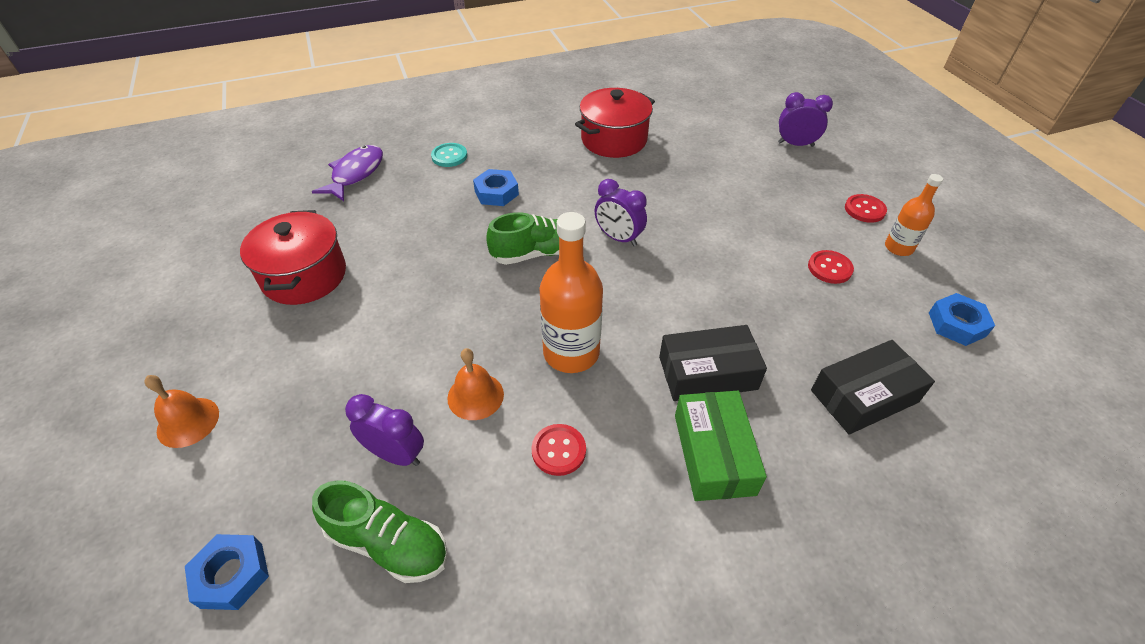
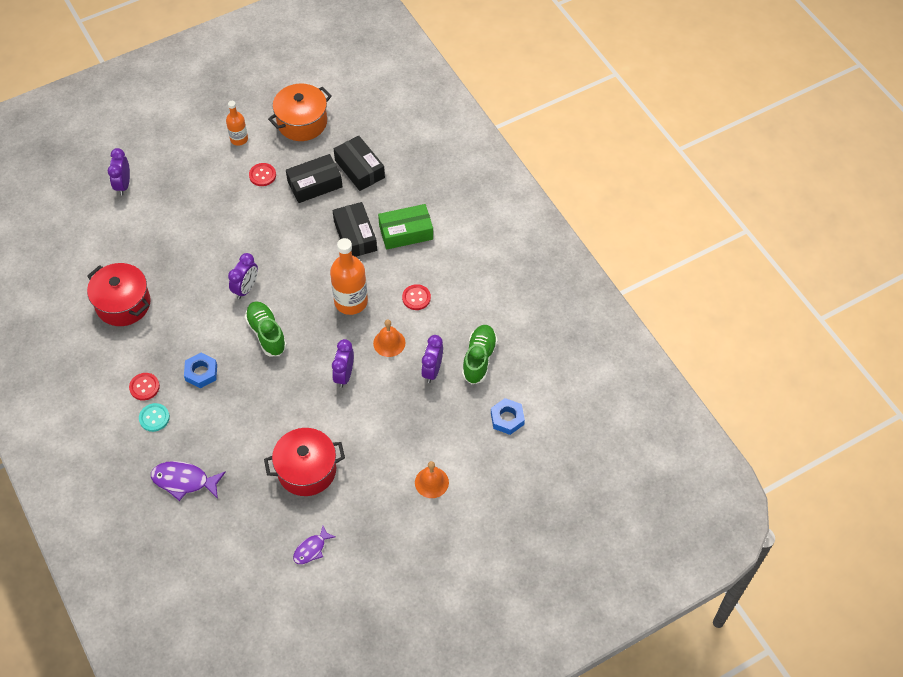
camera: 100 degrees left, 10 degrees up
(189, 271) = (311, 549): none -> purple fish
(436, 330) = (344, 375): none -> purple clock
(819, 329) = (315, 184): none -> black box
(864, 209) = (201, 152): red button -> red button (144, 387)
(956, 324) = (302, 122): blue nut -> orange pot

